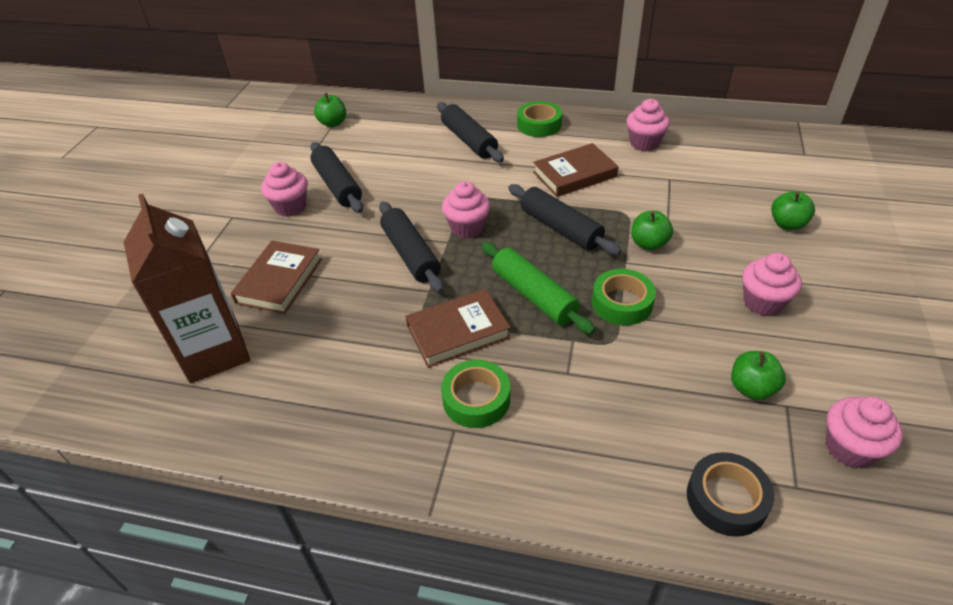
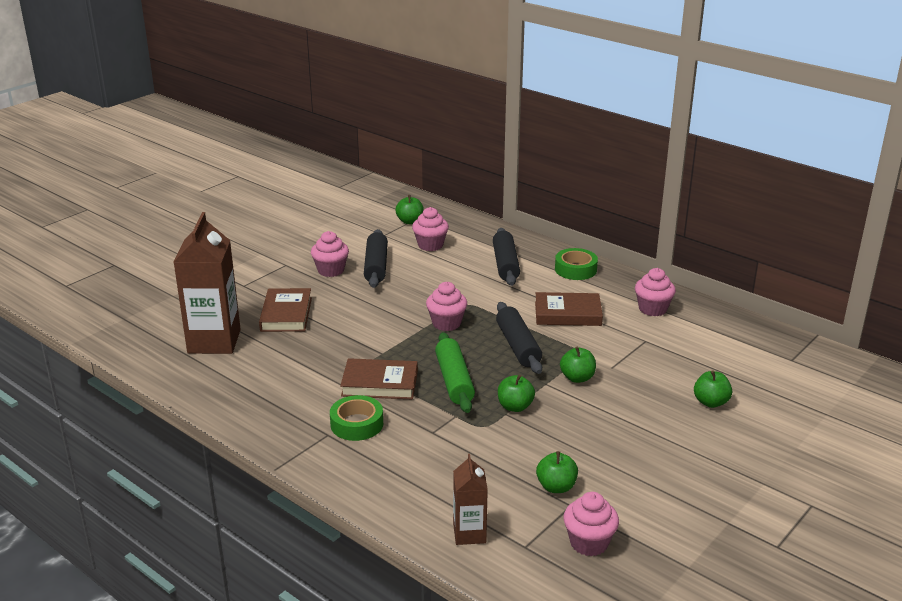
camera: 25 degrees right, 15 degrees down
(279, 281) = (286, 314): brown book -> brown book turned 45 degrees counterclockwise
(410, 254) = (389, 327): black rolling pin -> none
(622, 303) = (515, 407): green tape -> green apple
(726, 499) = (469, 533): black tape -> brown carton
(763, 302) = (626, 443): pink cupcake -> pink cupcake (430, 245)

